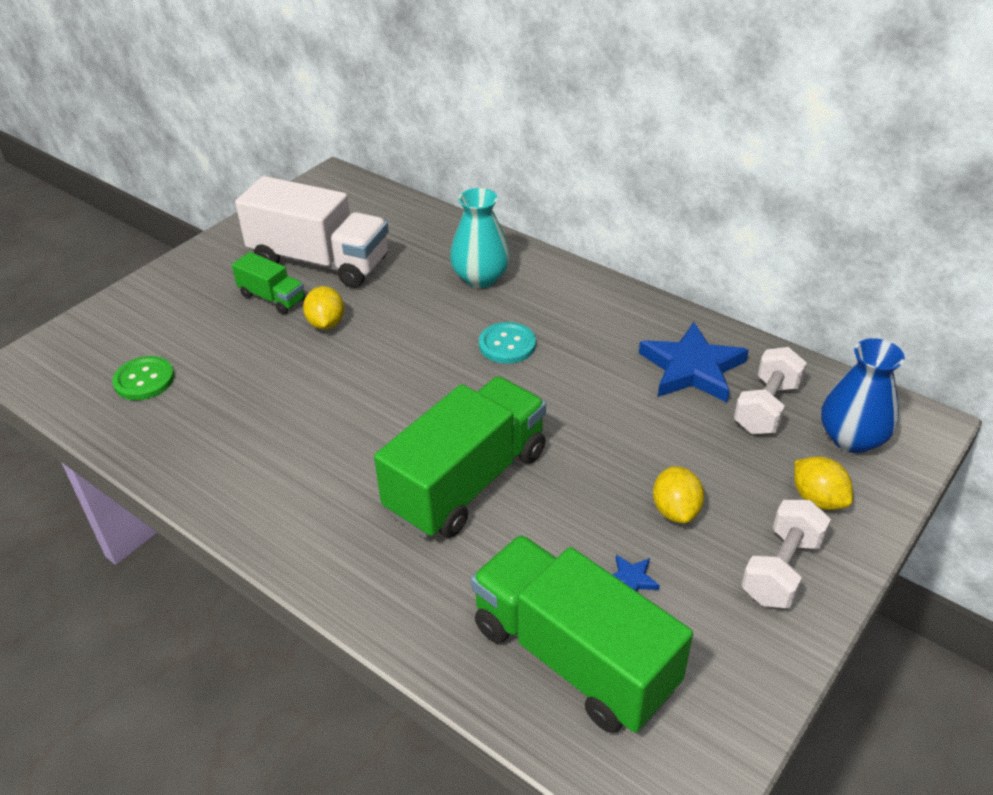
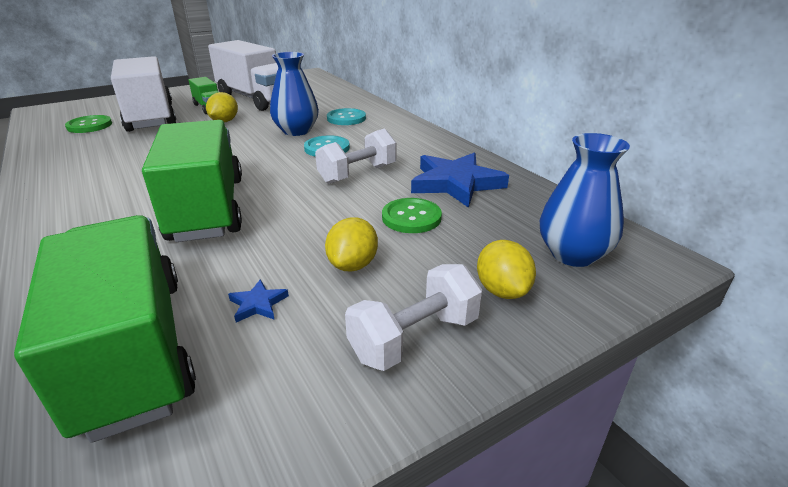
camera: 20 degrees right, 10 degrees down
(212, 341) = (150, 117): none -> white truck
(440, 320) = (296, 131): none -> blue vase
(467, 482) = (207, 208): green truck -> green truck turned 75 degrees counterclockwise
(480, 278) = (346, 118): turquoise vase -> turquoise button
(683, 433) = (411, 217): none -> green button
(766, 407) = (502, 217): white dumbbell -> white dumbbell (358, 174)

